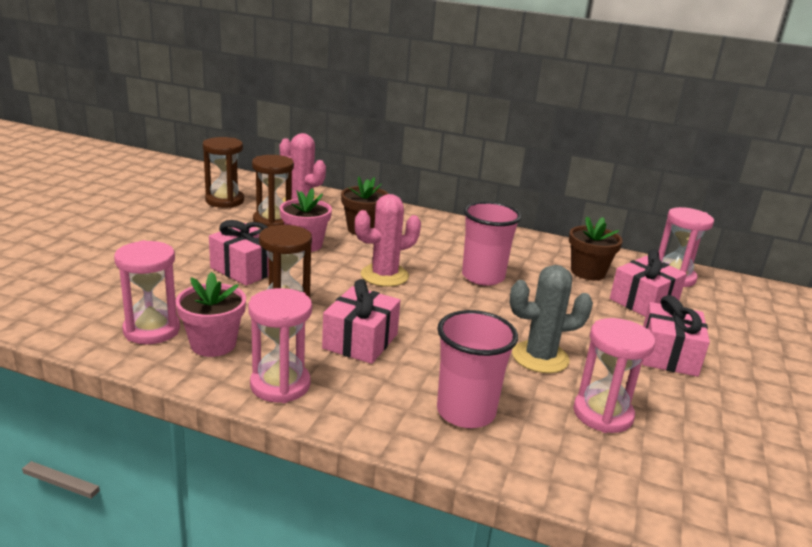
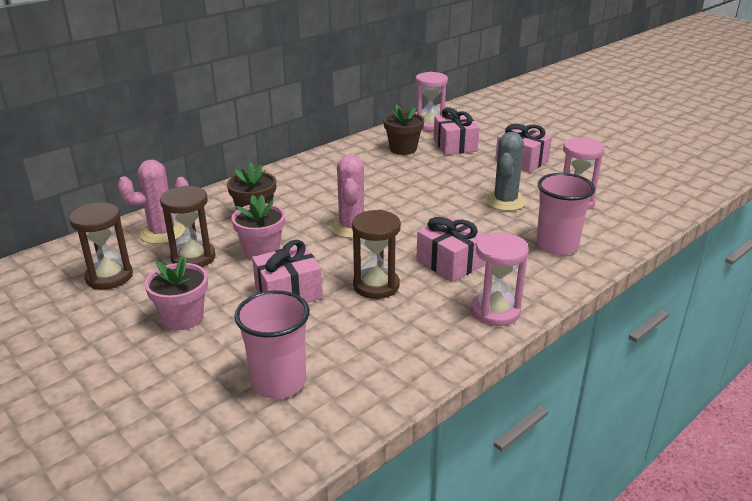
camera: 60 degrees left, 5 degrees up
(152, 330) = (374, 365): pink hourglass -> none
(213, 344) = (418, 333): pink flower pot -> pink flower pot (183, 318)
(483, 277) = (383, 188): pink cup -> pink cup (279, 382)

